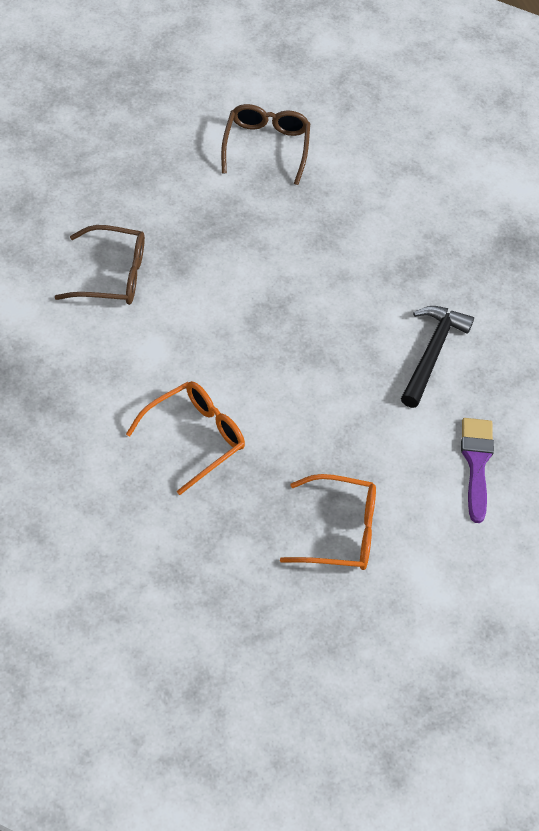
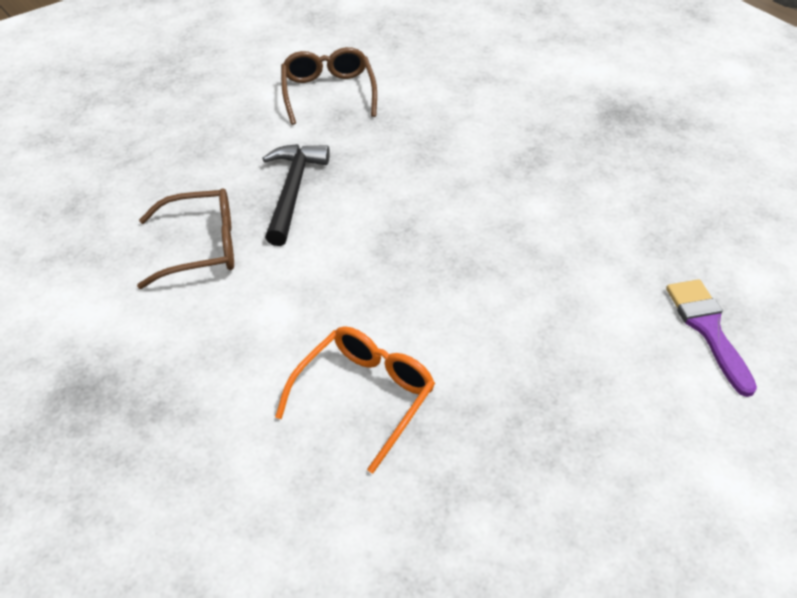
camera: 10 degrees left, 10 degrees down
(339, 531) = (594, 457): orange glasses -> none
(432, 353) = (594, 231): black hammer -> black hammer (293, 191)

